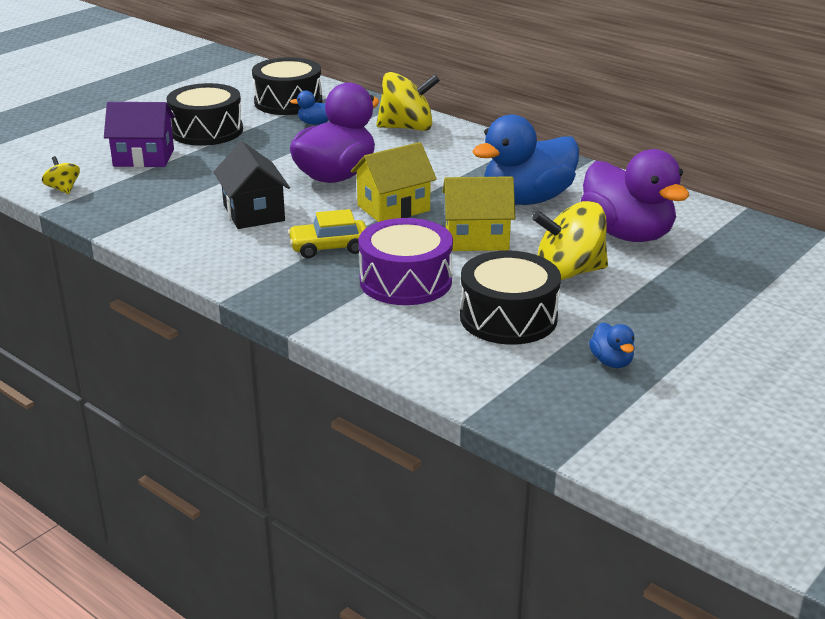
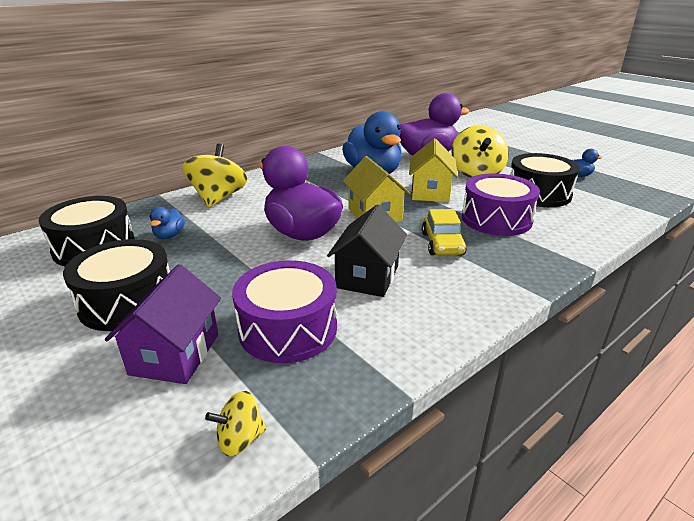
camera: 80 degrees left, 0 degrees up
(173, 189) = (288, 328): none -> purple drum
(253, 213) = (367, 277): black house -> black house turned 60 degrees counterclockwise

